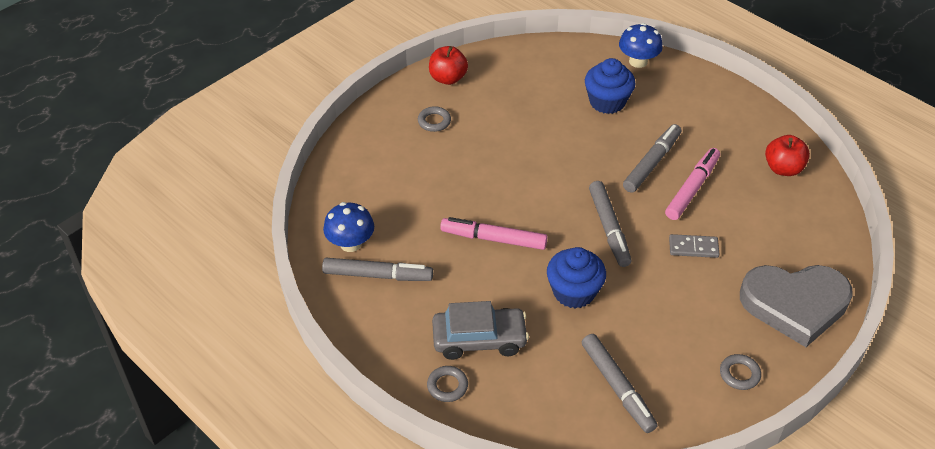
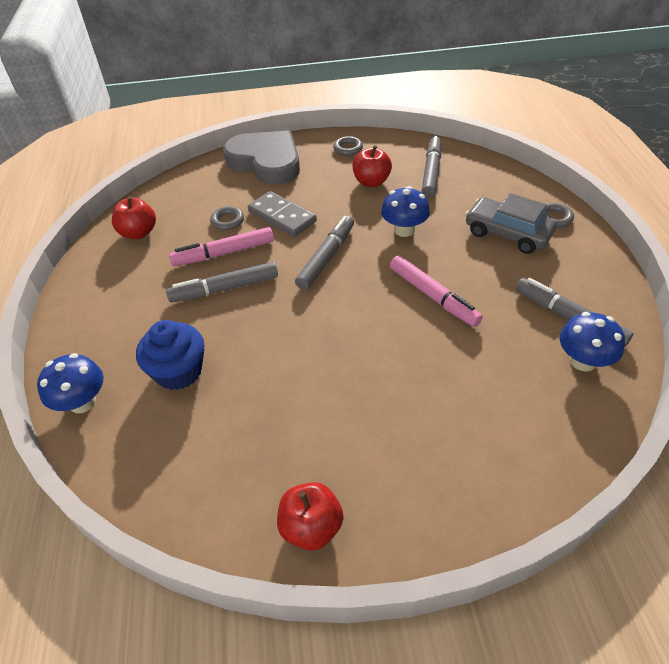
camera: 140 degrees left, 0 degrees up
(434, 121) = (386, 463): grey ring -> grey ring (227, 221)
(574, 292) = (404, 230): blue cupcake -> blue mushroom
(662, 336) = (371, 182): none -> red apple
(693, 248) = (282, 216): grey domino -> grey domino, size x1.52

